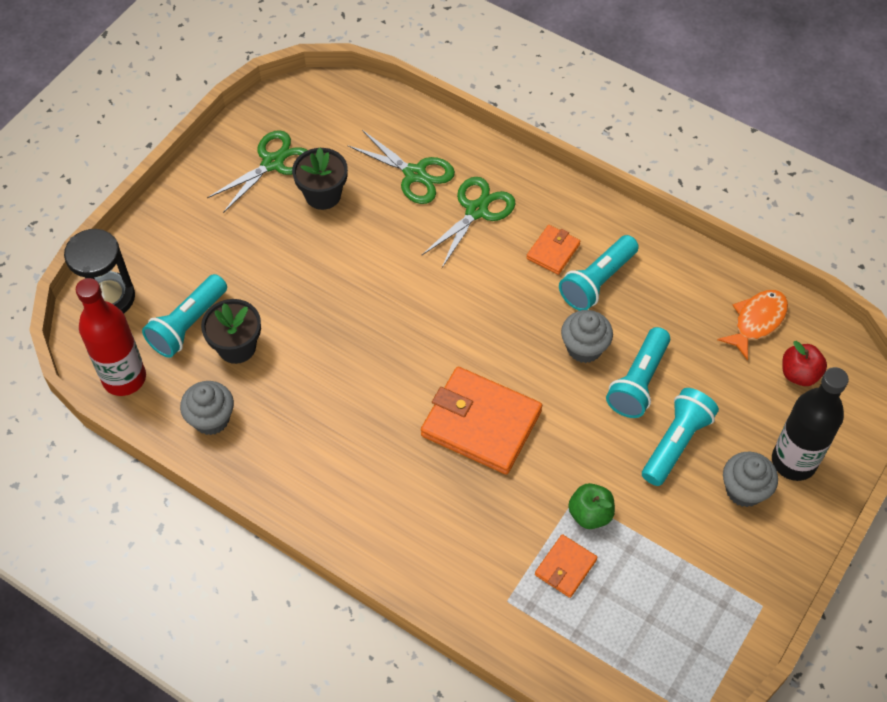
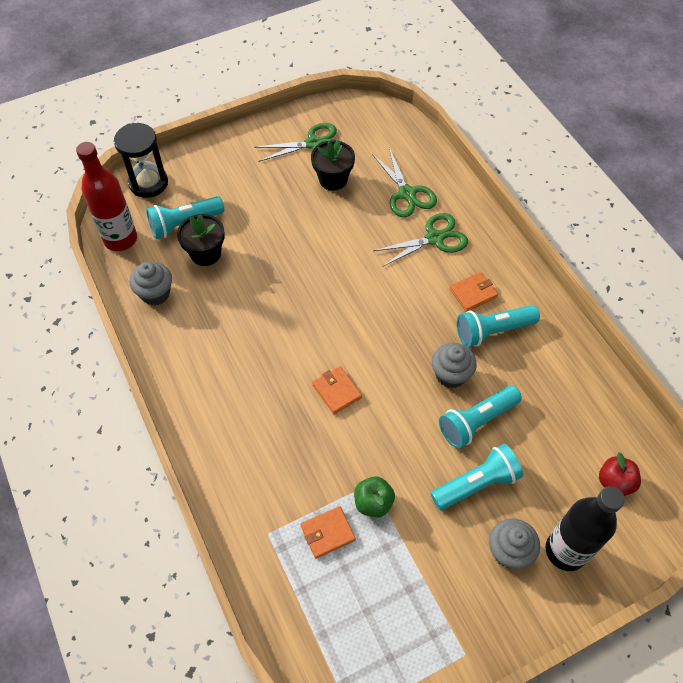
camera: 30 degrees right, 0 degrees up
(481, 423) = (337, 391): orange wallet -> orange wallet, size x0.49
(756, 321) = (604, 423): orange fish -> none

